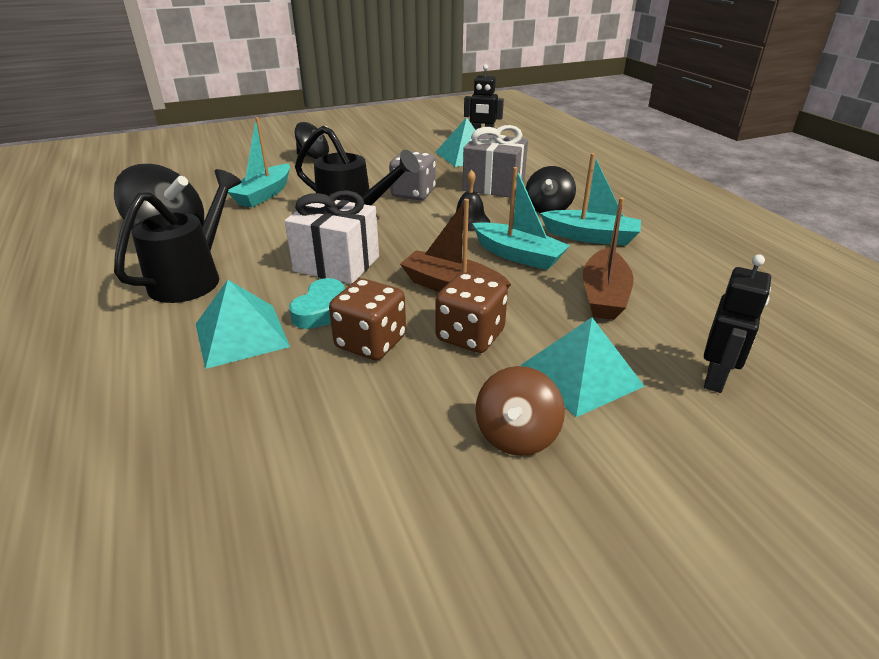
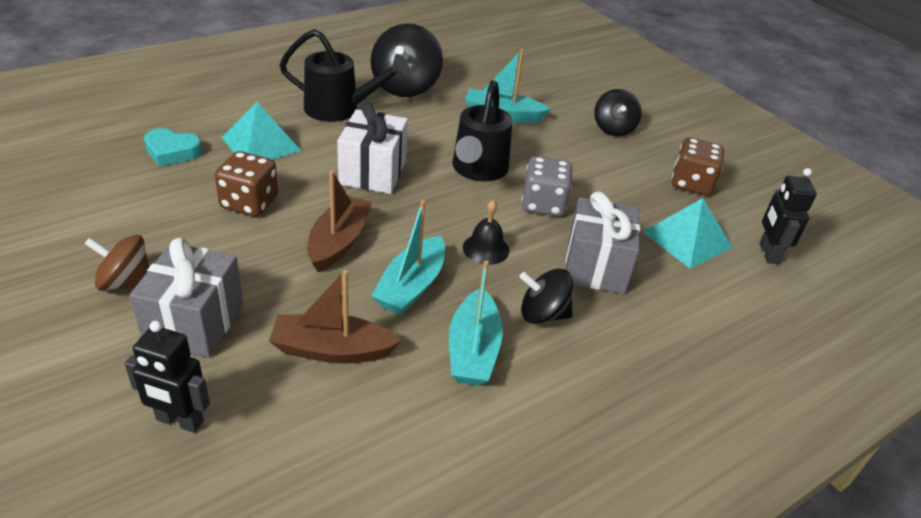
camera: 75 degrees right, 5 degrees up
(323, 310) = (296, 175): turquoise heart -> turquoise heart (172, 151)
(470, 336) = (257, 255): brown dice -> brown dice (691, 183)
(581, 375) = (194, 322): turquoise pyramid -> grey gift

